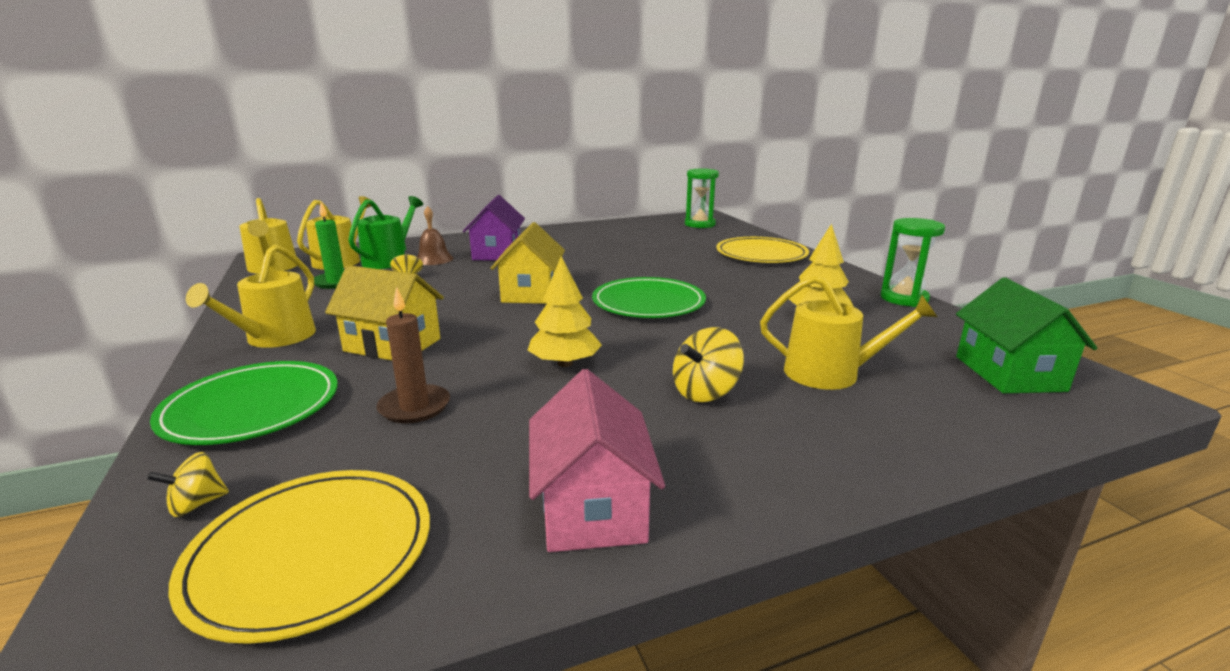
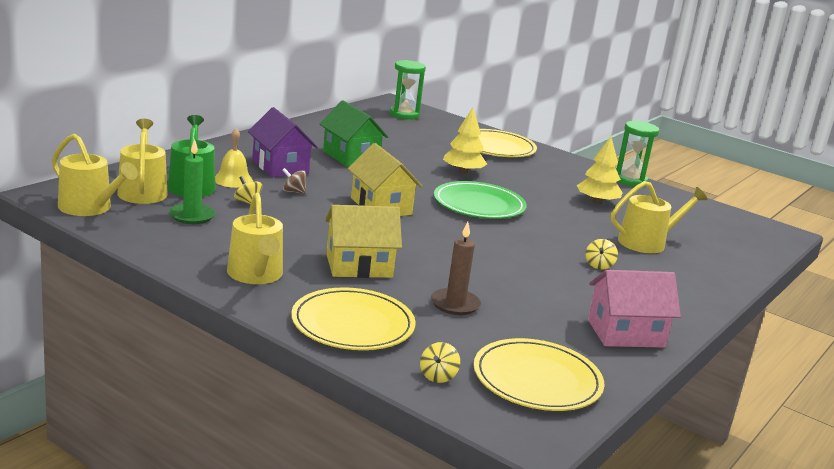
camera: 35 degrees left, 0 degrees up
(251, 407) = (353, 324): green plate -> yellow plate
(434, 259) = (233, 180): brown bell -> yellow bell
(468, 272) = (293, 192): none -> brown spinning top
(565, 363) = (496, 260): yellow tree -> yellow tree (463, 172)
(592, 507) = (626, 333): pink house -> pink house turned 60 degrees counterclockwise
(705, 392) = (599, 265): yellow spinning top -> yellow spinning top, size x0.61
(1009, 373) = (727, 228): green house -> green house (351, 157)

